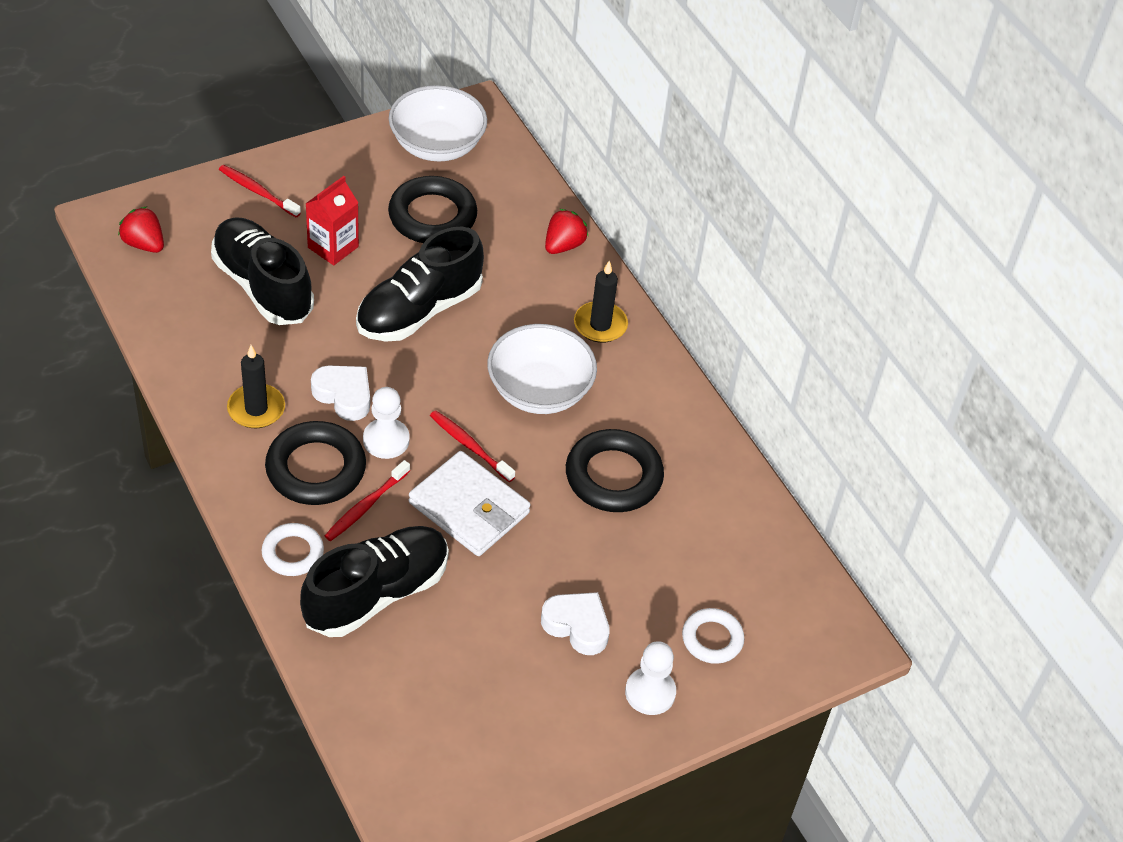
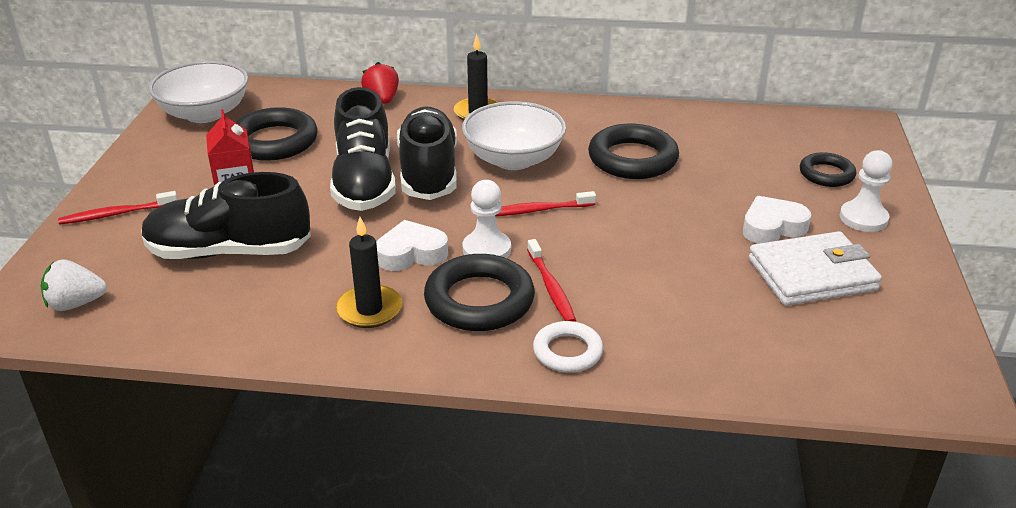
camera: 50 degrees left, 15 degrees down
(144, 244) = (76, 304): red strawberry -> white strawberry
(376, 594) = (658, 318): black shoe -> black shoe (428, 173)
(469, 508) = (604, 234): white wallet -> white wallet (812, 275)
(712, 639) = (826, 174): white ring -> black ring

